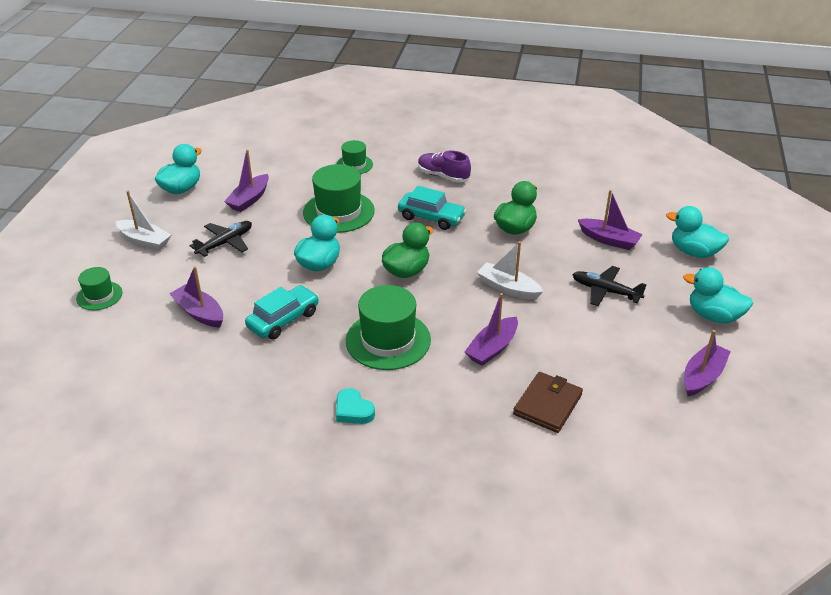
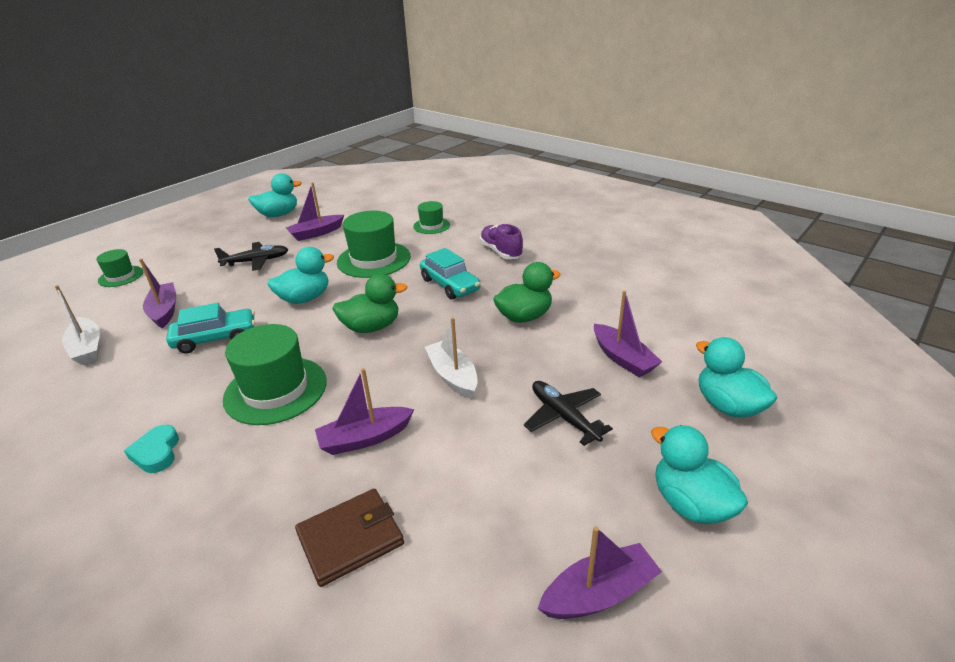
camera: 30 degrees right, 5 degrees down
(144, 241) = (204, 245): white boat -> white boat (87, 348)

